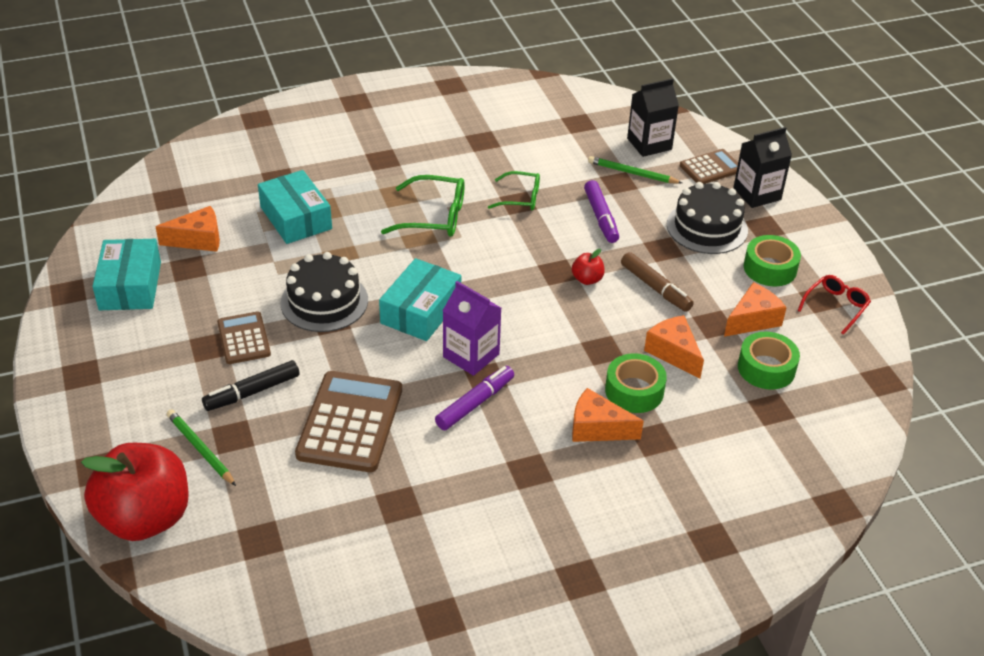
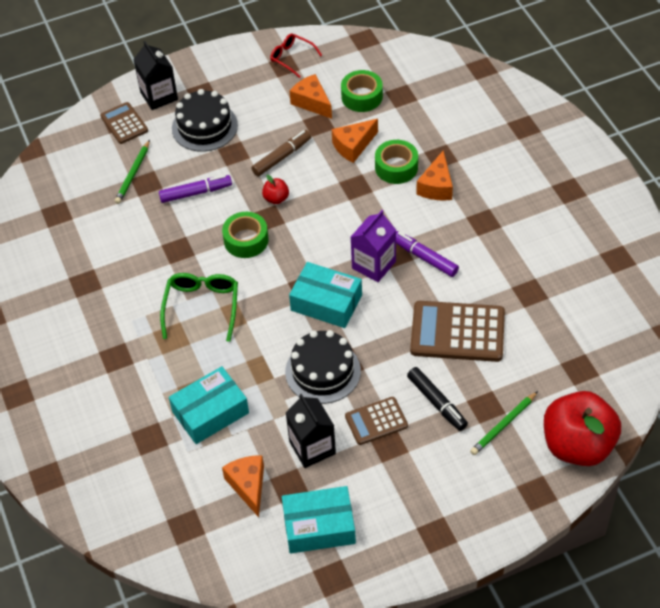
camera: 90 degrees left, 10 degrees up
(520, 198) = (171, 248): green glasses -> none
(649, 144) = (90, 163): black carton -> black carton (312, 447)
(770, 268) = (252, 91): green tape -> green tape (246, 240)

